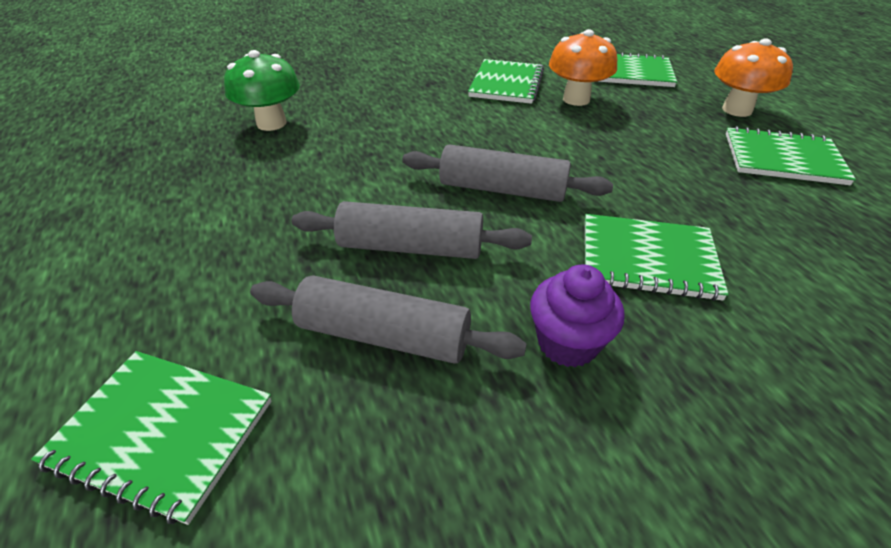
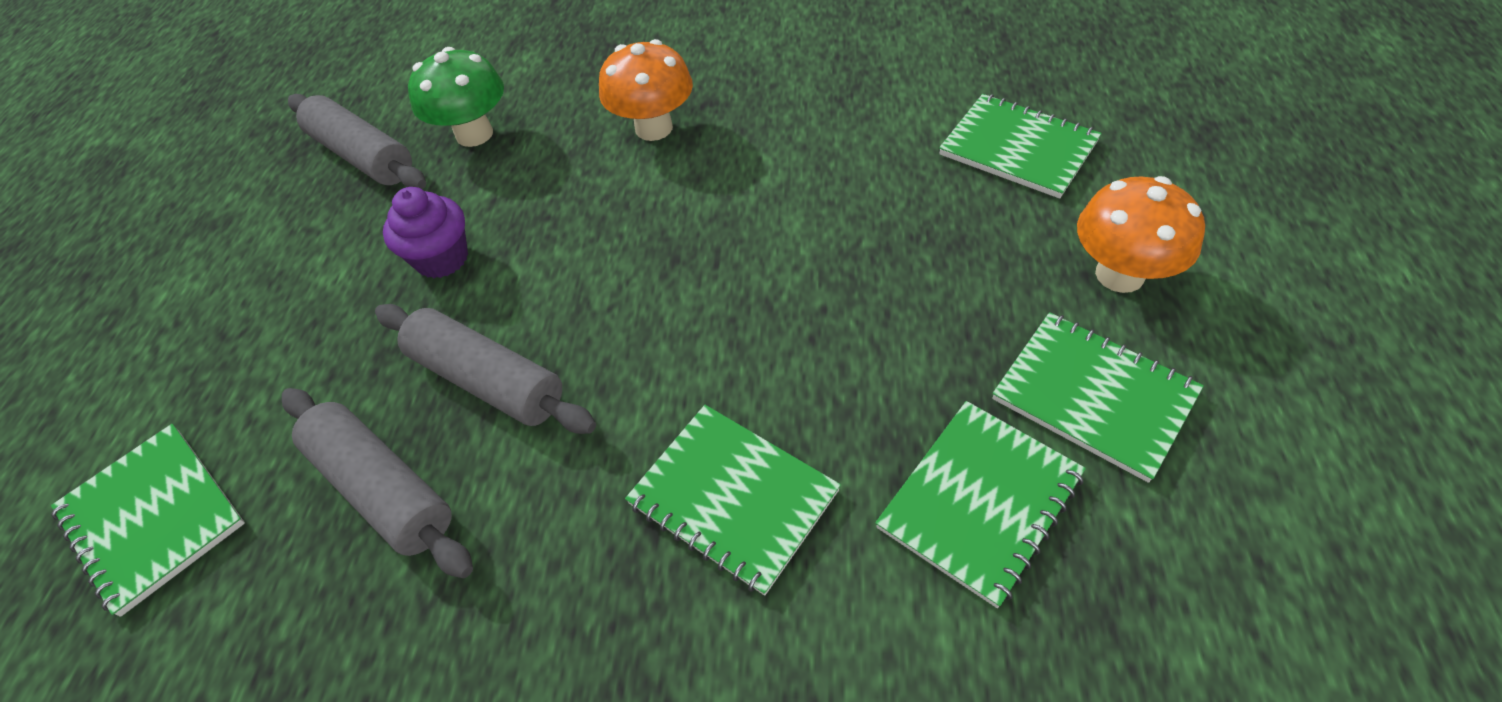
camera: 30 degrees right, 10 degrees up
(502, 189) = (652, 325): grey rolling pin -> grey rolling pin (363, 156)
(506, 84) = (809, 129): green notebook -> green notebook (979, 501)
(567, 343) = (545, 575): purple cupcake -> purple cupcake (442, 258)
(576, 99) = (883, 186): orange mushroom -> orange mushroom (654, 128)

